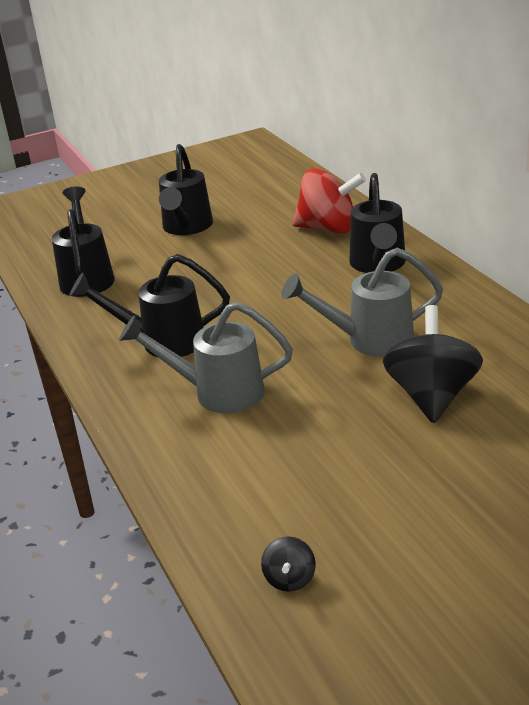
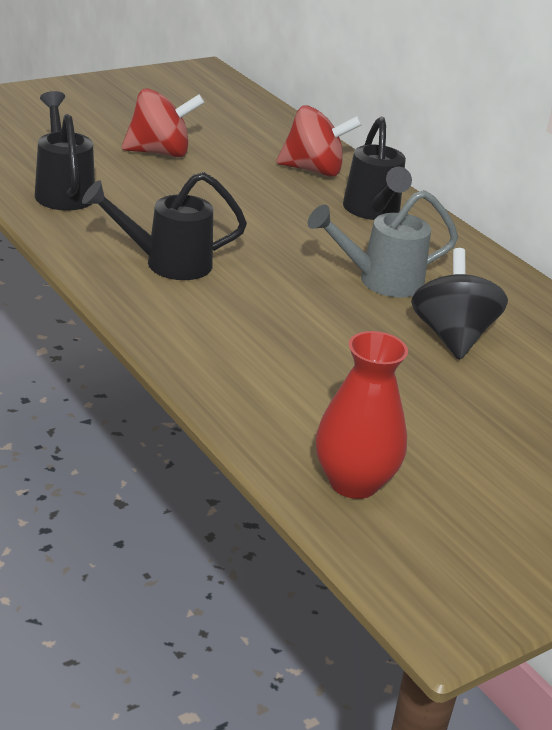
camera: 15 degrees left, 0 degrees up
(186, 228) = (160, 152): black watering can -> red spinning top
(216, 392) = (238, 316): grey watering can -> none
(290, 579) = (353, 482): black spinning top -> red vase

